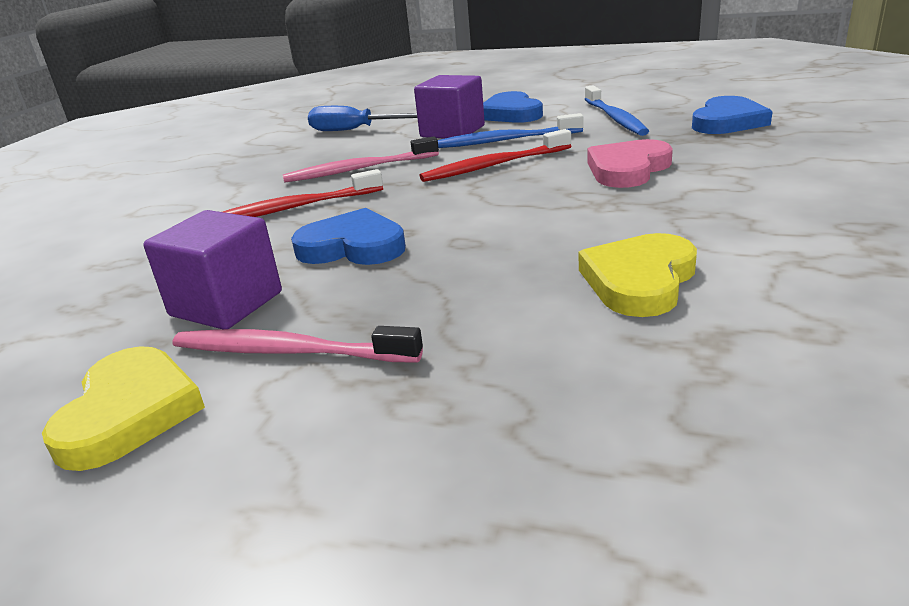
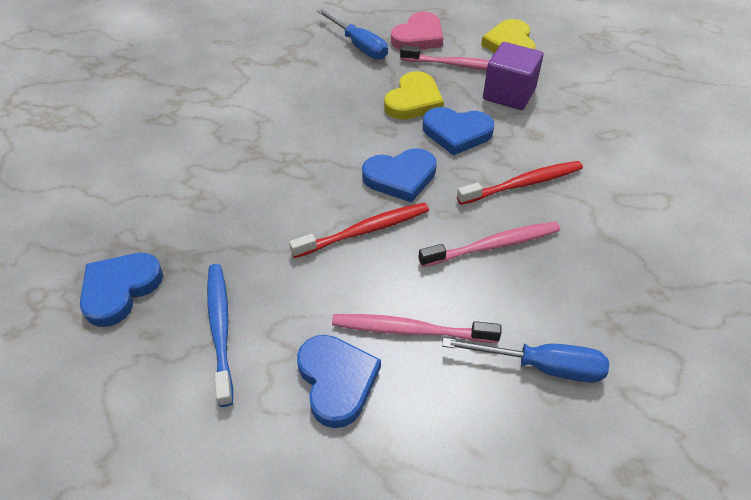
camera: 175 degrees right, 20 degrees up
(449, 201) = (400, 177): none -> blue heart
(452, 131) = (410, 330): purple cube -> pink toothbrush
(505, 140) = (351, 288): blue toothbrush -> none
(528, 388) = (358, 46): none -> blue screwdriver
(627, 169) = (257, 205): pink heart -> pink heart (418, 36)
(639, 280) = (298, 91): yellow heart -> yellow heart (413, 100)

